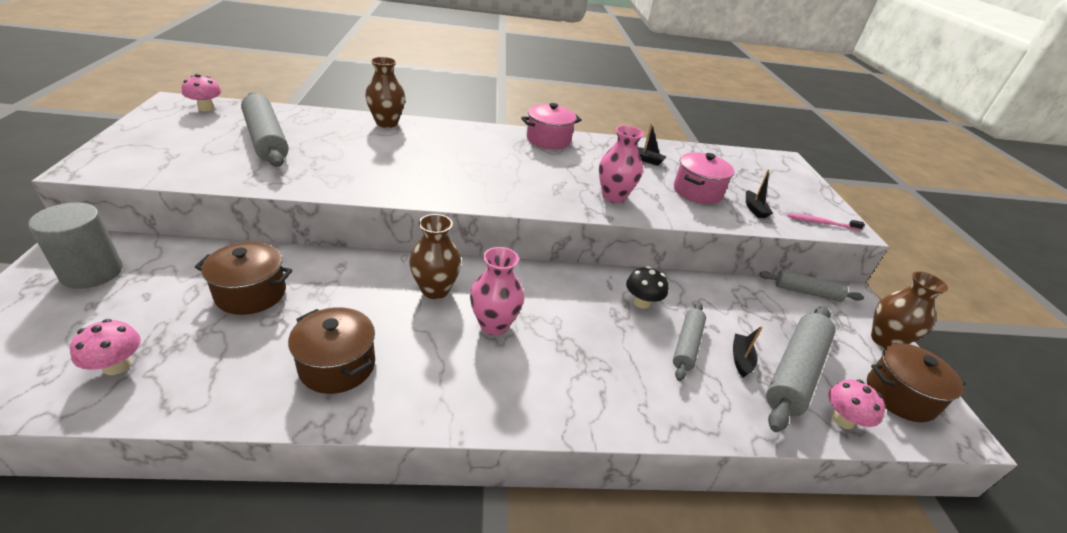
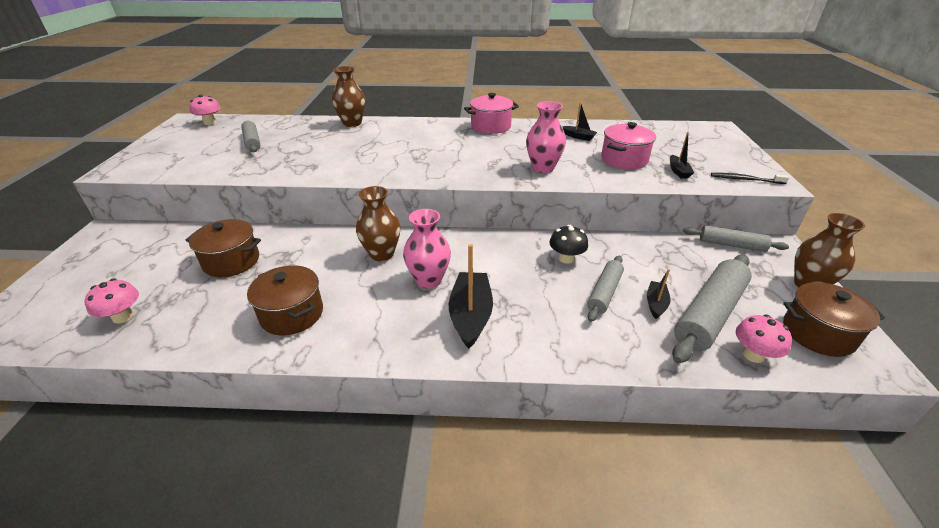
camera: 10 degrees right, 0 degrees up
(92, 272) = (115, 250): grey cylinder -> none
(266, 139) = (252, 142): grey rolling pin -> grey rolling pin, size x0.59
(547, 370) = (471, 315): none -> black boat
(821, 223) = (745, 179): pink toothbrush -> black toothbrush

